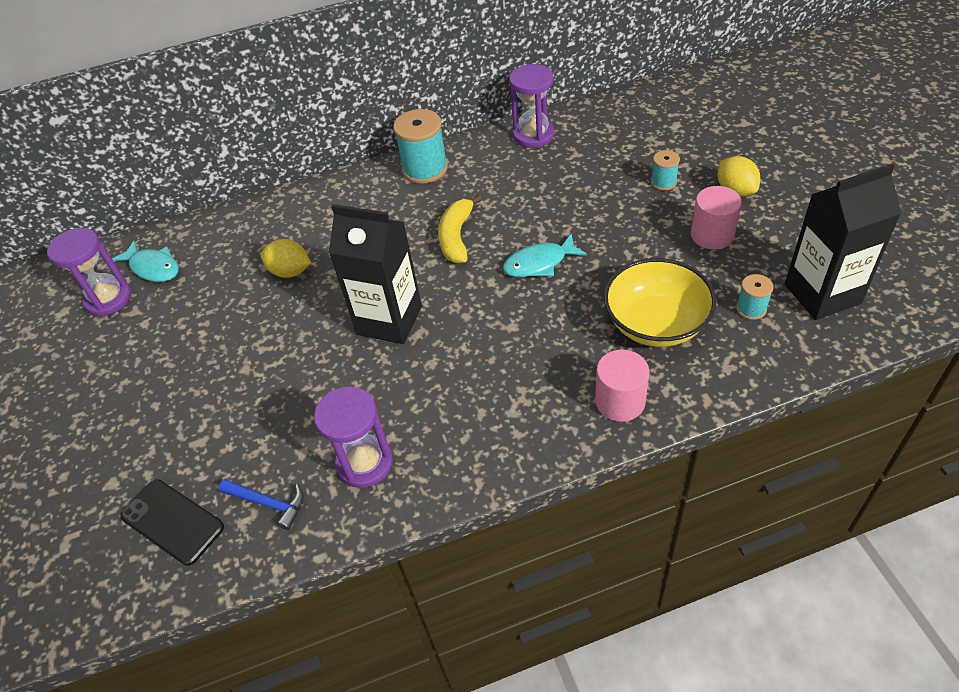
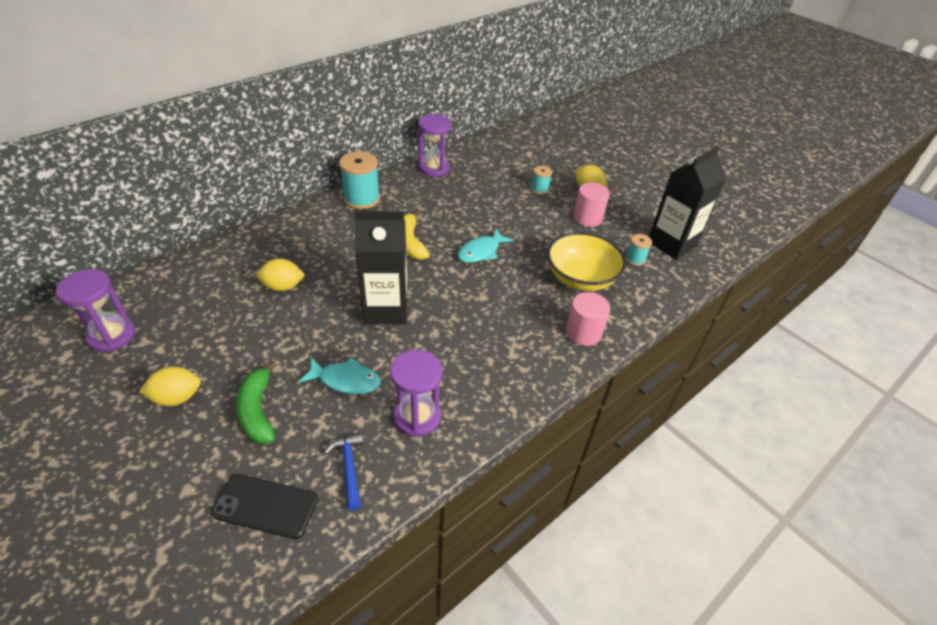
camera: 30 degrees left, 5 degrees down
(139, 381) = (177, 397): none -> yellow lemon
(153, 267) = (148, 303): turquoise fish -> turquoise fish (346, 380)
(207, 414) = (258, 411): none -> green banana
(268, 503) = (349, 468): blue hammer -> blue hammer turned 105 degrees counterclockwise

